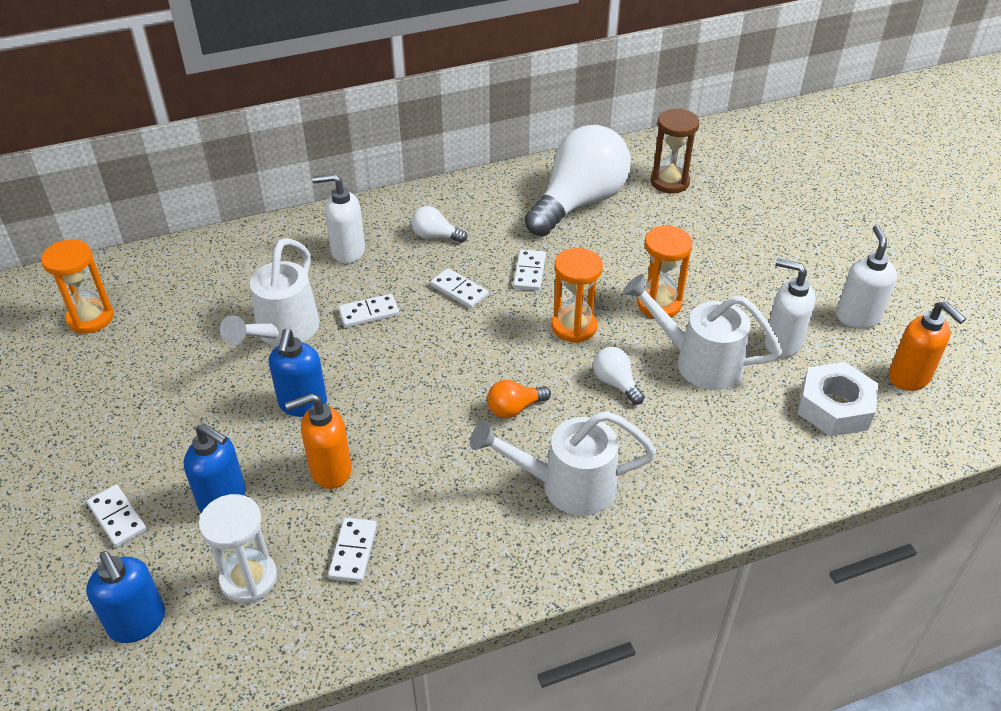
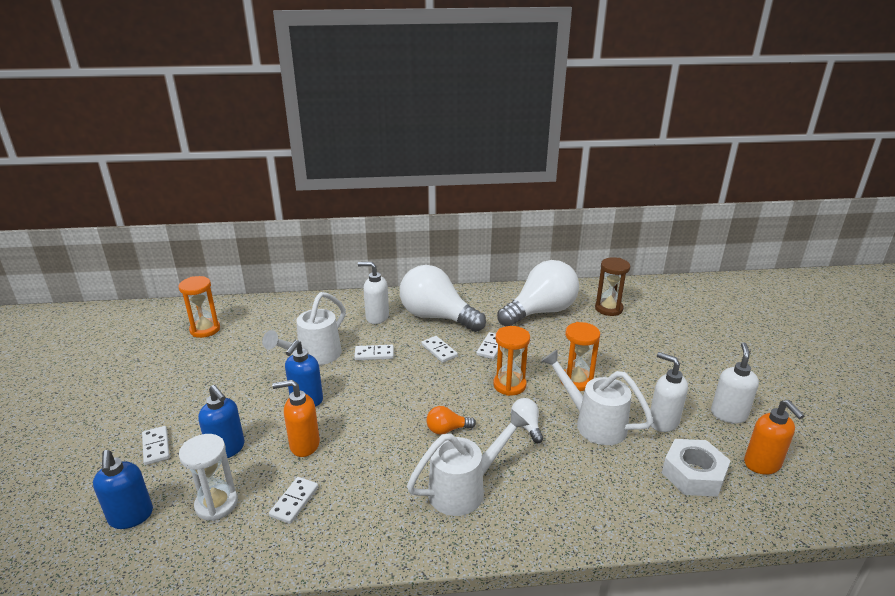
camera: 15 degrees right, 15 degrees down
(435, 236) = (437, 317): white light bulb -> white light bulb, size x2.41
(566, 486) = (464, 489): white watering can -> white watering can turned 135 degrees clockwise

